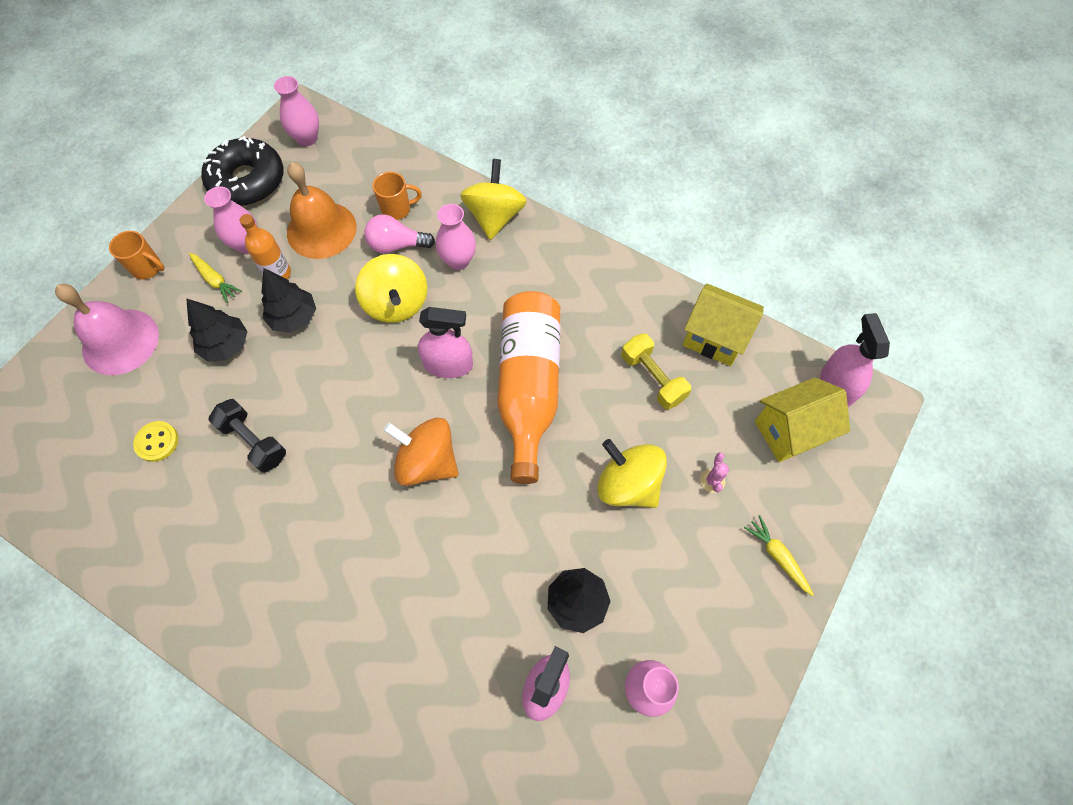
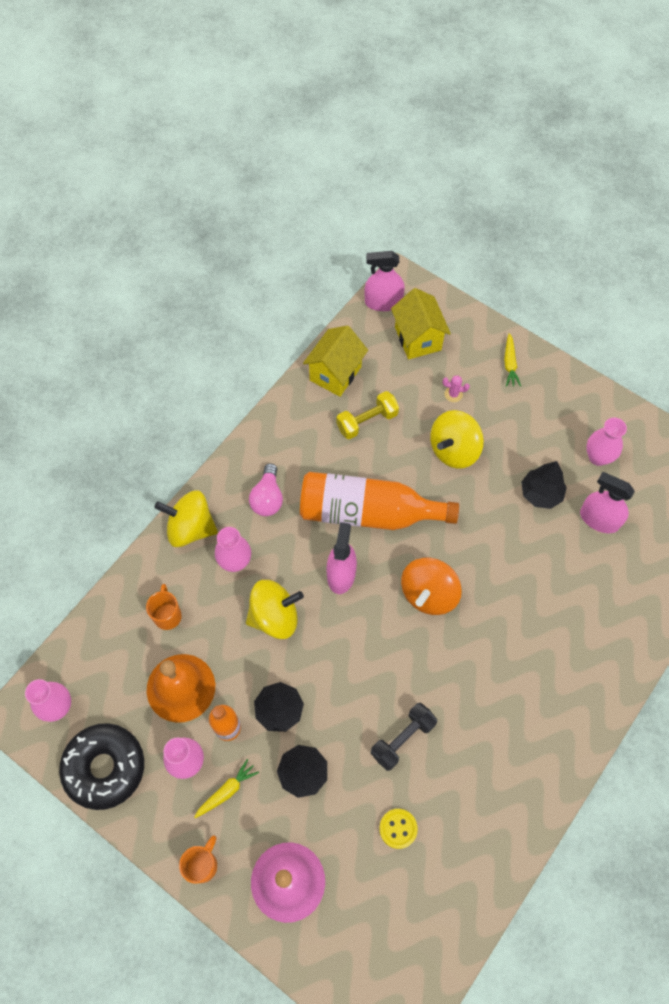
camera: 85 degrees left, 0 degrees up
(396, 245) = (210, 616): pink light bulb -> pink light bulb (267, 498)
(777, 556) = (510, 364): yellow carrot -> yellow carrot turned 60 degrees counterclockwise

